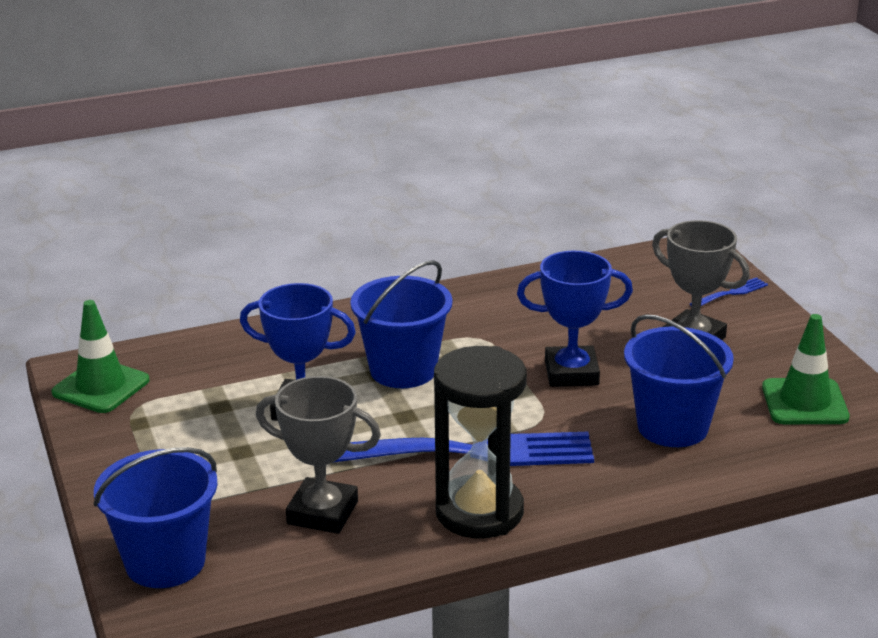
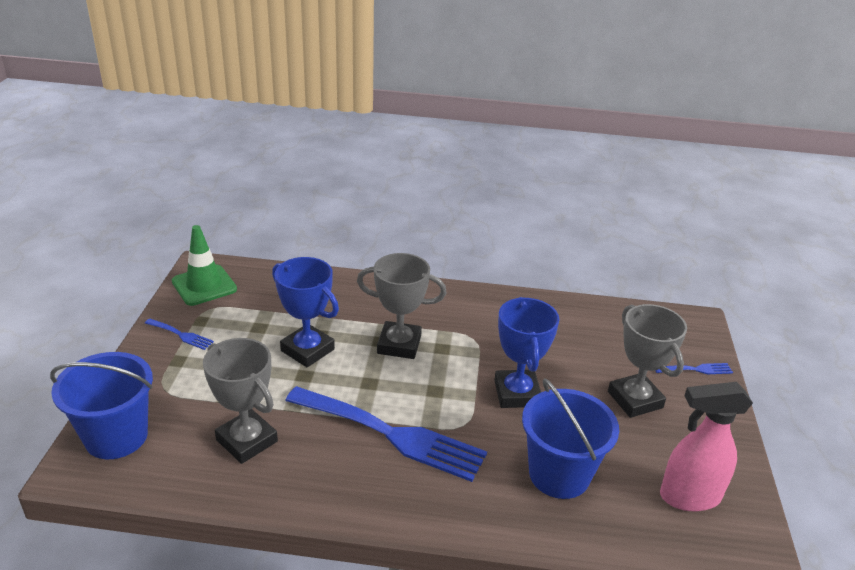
camera: 25 degrees right, 5 degrees up
(130, 444) = (181, 335): none -> blue fork
(403, 370) = (399, 344): blue bucket -> grey trophy
(479, 512) = (352, 489): black hourglass -> none
(571, 373) = (517, 393): blue trophy -> blue trophy turned 60 degrees clockwise
(804, 402) = (688, 497): green traffic cone -> pink spray bottle

